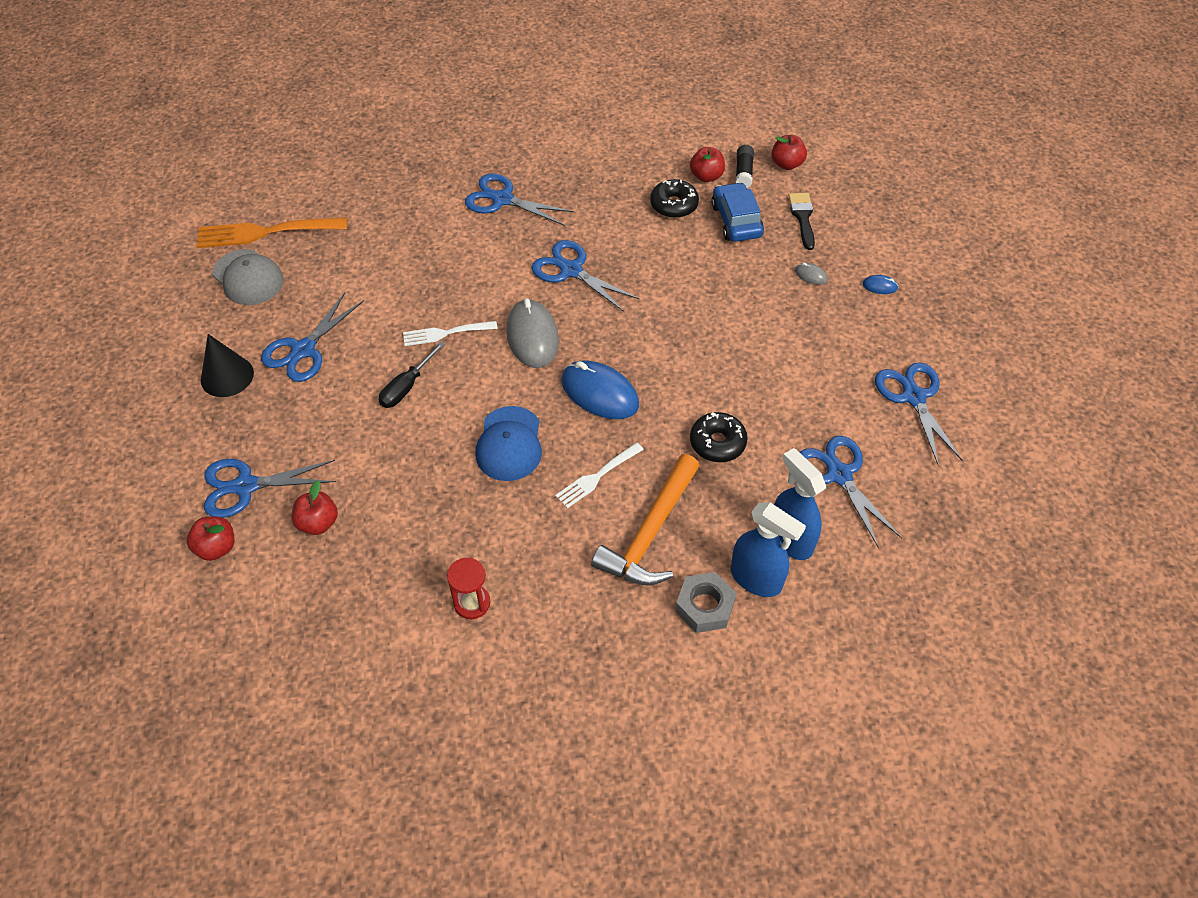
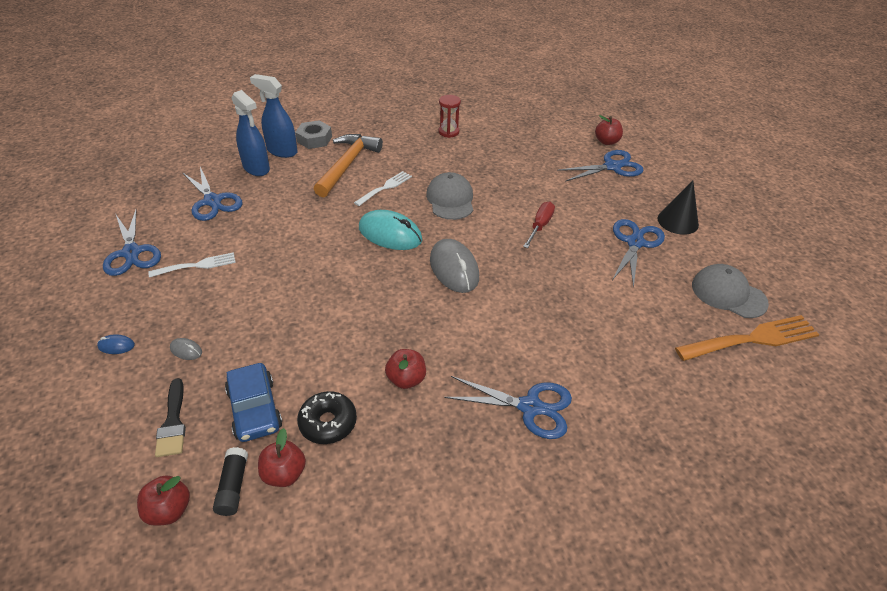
camera: 170 degrees right, 10 degrees down
(318, 523) = (555, 155): red apple -> red apple (406, 379)
(407, 387) = (540, 226): black screwdriver -> red screwdriver
(446, 333) = (528, 265): white fork -> white fork (196, 265)
(509, 444) = (450, 199): blue cap -> grey cap
(571, 270) = (433, 331): blue scissors -> none
(599, 393) = (390, 234): blue mouse -> turquoise mouse
(717, 443) = (299, 212): black donut -> none

